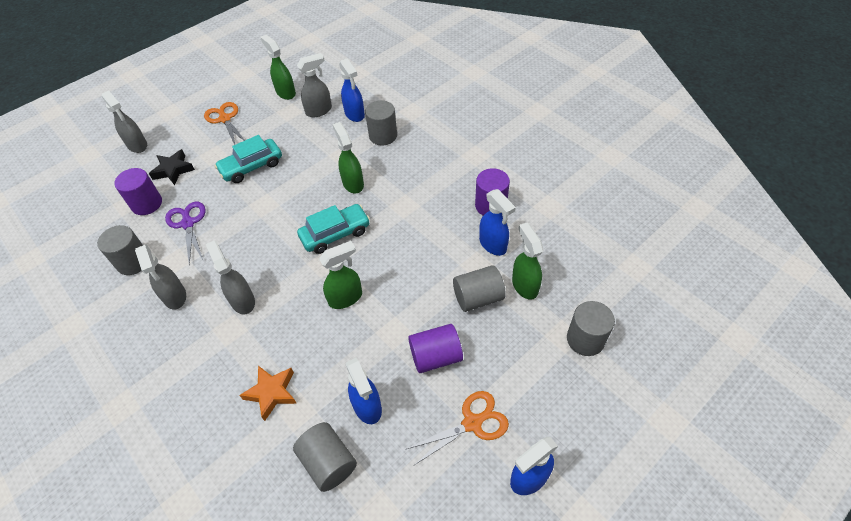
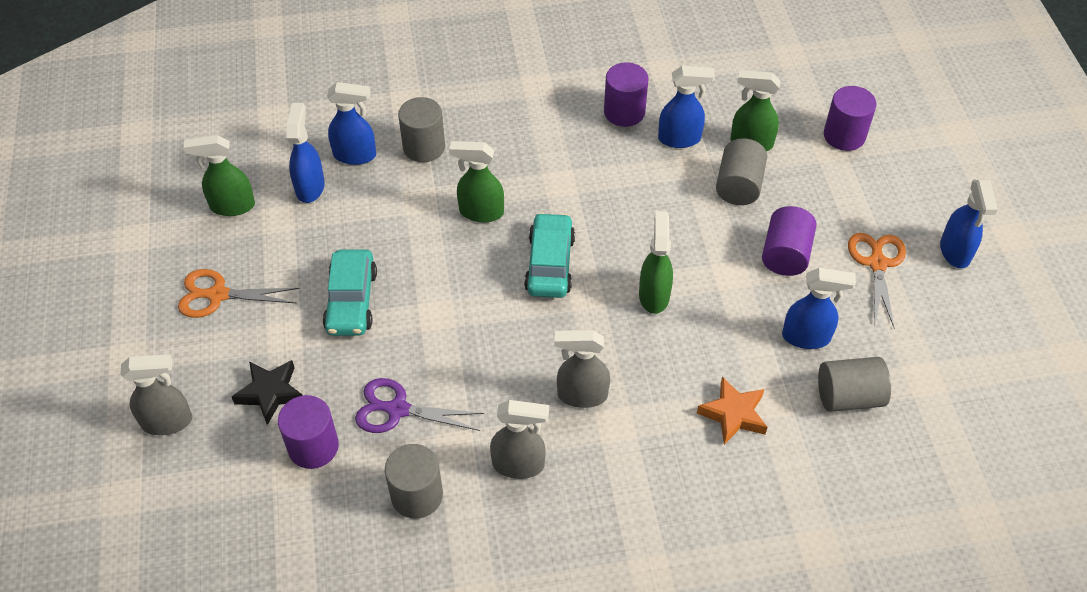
camera: 60 degrees left, 0 degrees up
(319, 111) = (310, 187): grey spray bottle -> blue spray bottle
(585, 339) = (844, 135): grey cylinder -> purple cylinder

